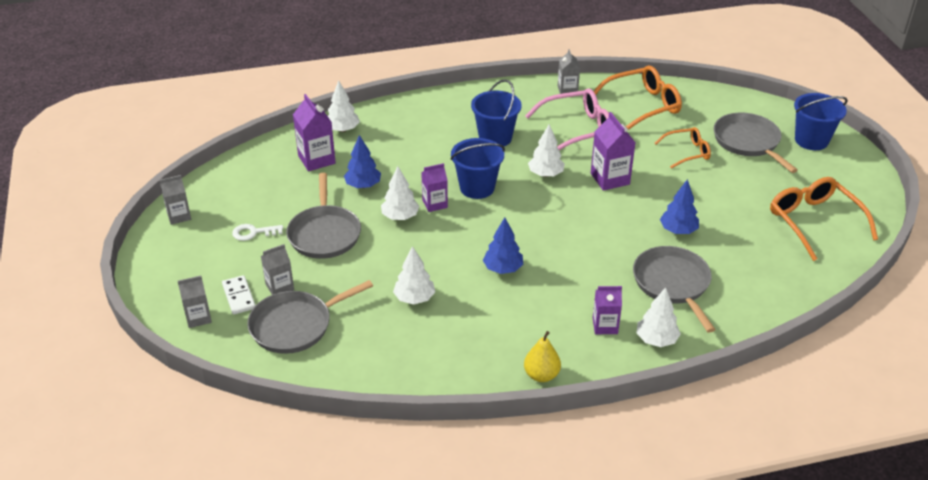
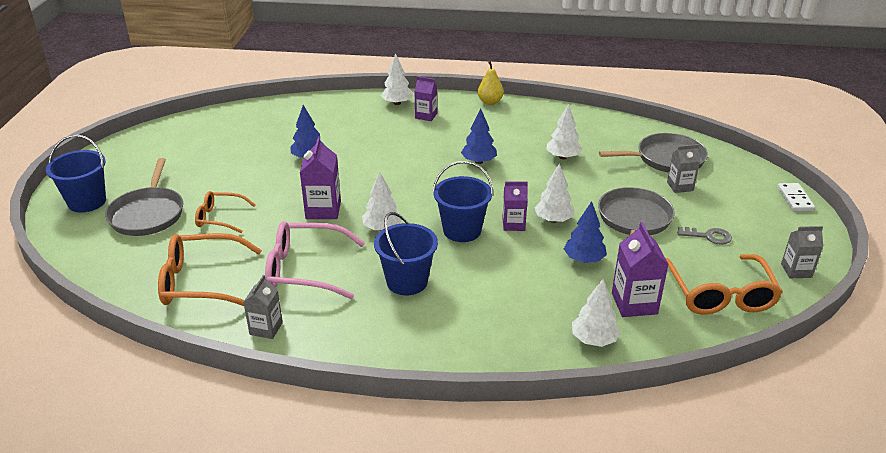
camera: 160 degrees left, 5 degrees down
(198, 318) = (751, 179): grey carton -> none
(239, 296) = (717, 187): white domino -> white domino (795, 199)
(253, 232) = (708, 236): white key -> grey key
(672, 284) = (353, 127): grey pan -> none
(814, 222) = (193, 141): orange glasses -> orange glasses (720, 294)

